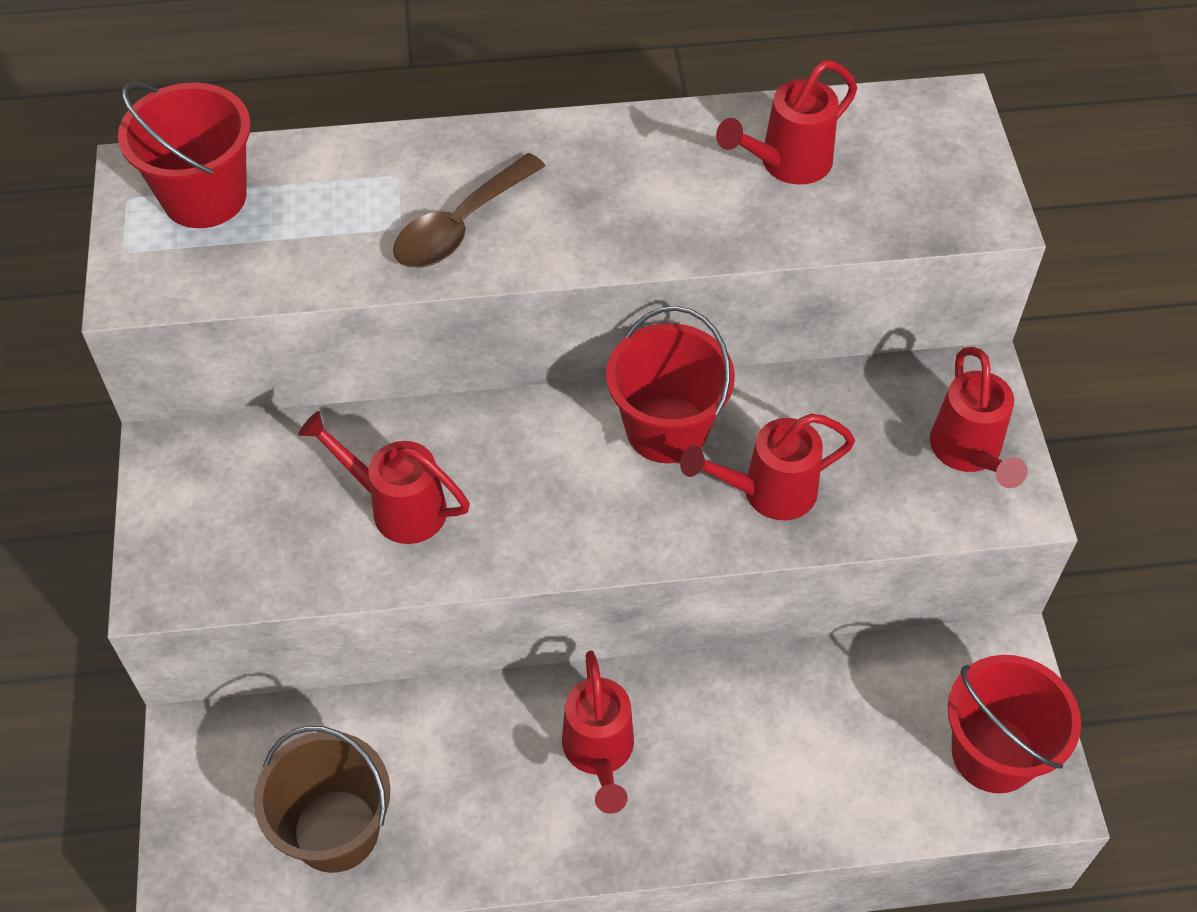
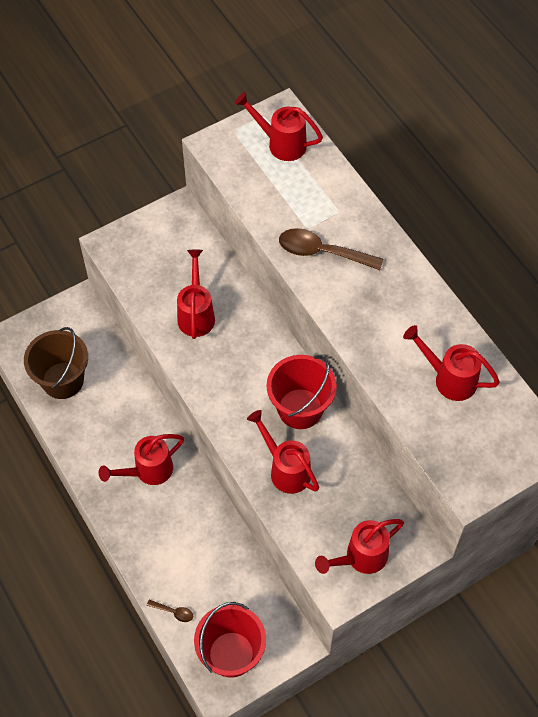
camera: 65 degrees right, 5 degrees up
(204, 197) = (281, 143): red bucket -> red watering can
(884, 814) = (173, 612): none -> brown spoon

